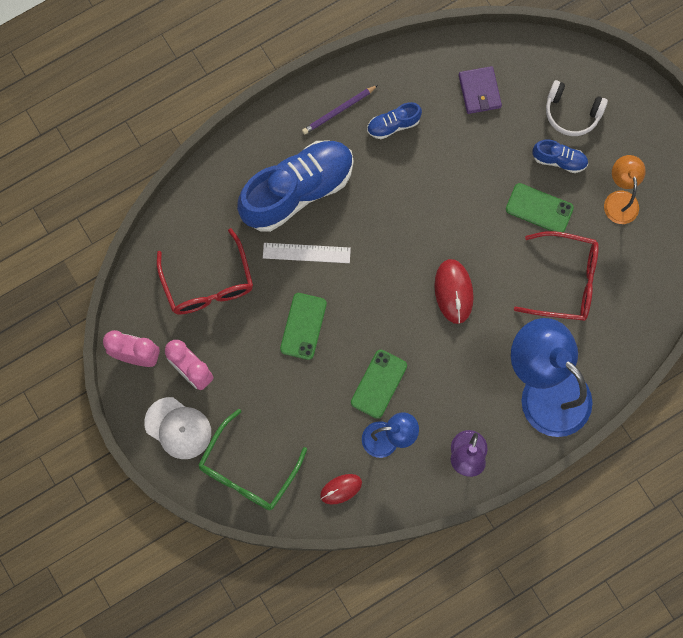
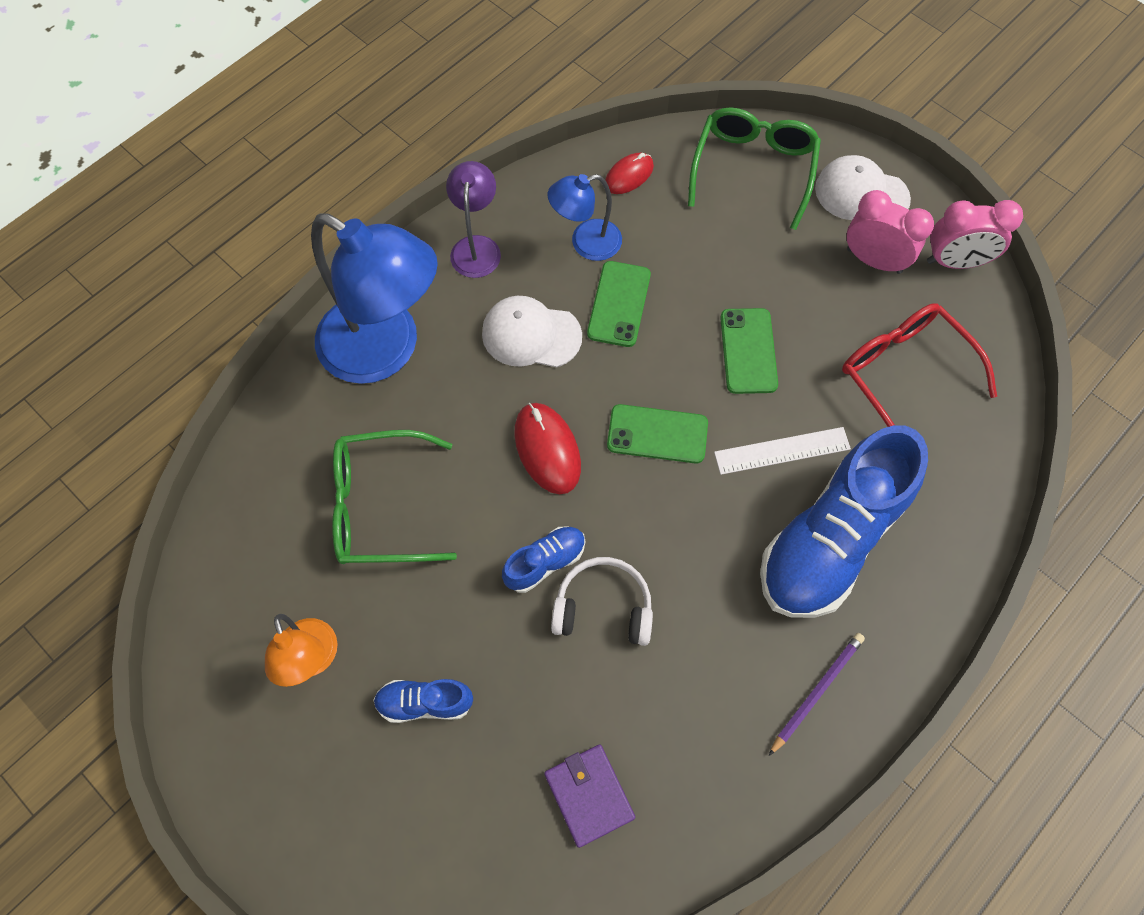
camera: 165 degrees right, 10 degrees down
(393, 125) = (718, 691): blue shoe -> blue shoe (545, 562)
(444, 376) = (531, 335): none -> white cap
(539, 208) = (442, 610): green phone -> green phone (657, 434)
(566, 281) = (380, 507): red glasses -> green glasses
(571, 113) = (417, 798): white headphones -> white headphones (603, 608)

